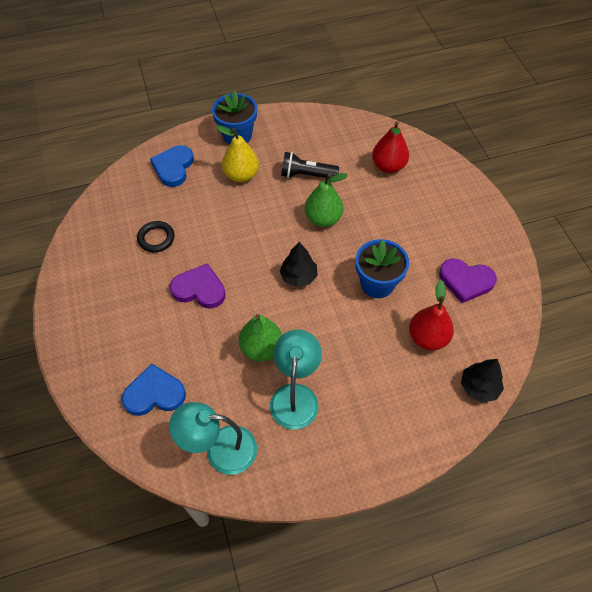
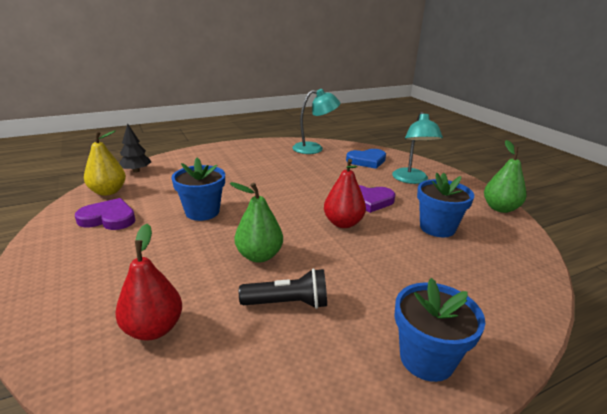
camera: 170 degrees right, 30 degrees down
(156, 238) = (437, 228): black ring -> blue flower pot
(173, 167) = (485, 296): blue heart -> none
(241, 175) = (383, 295): yellow pear -> yellow pear (108, 192)
(261, 348) = (302, 178): green pear -> green pear (500, 208)
(295, 396) = (272, 163): turquoise lamp -> turquoise lamp (412, 180)
(298, 276) = (280, 212): black tree -> none
(427, 338) = (165, 187): red pear -> red pear (343, 223)

